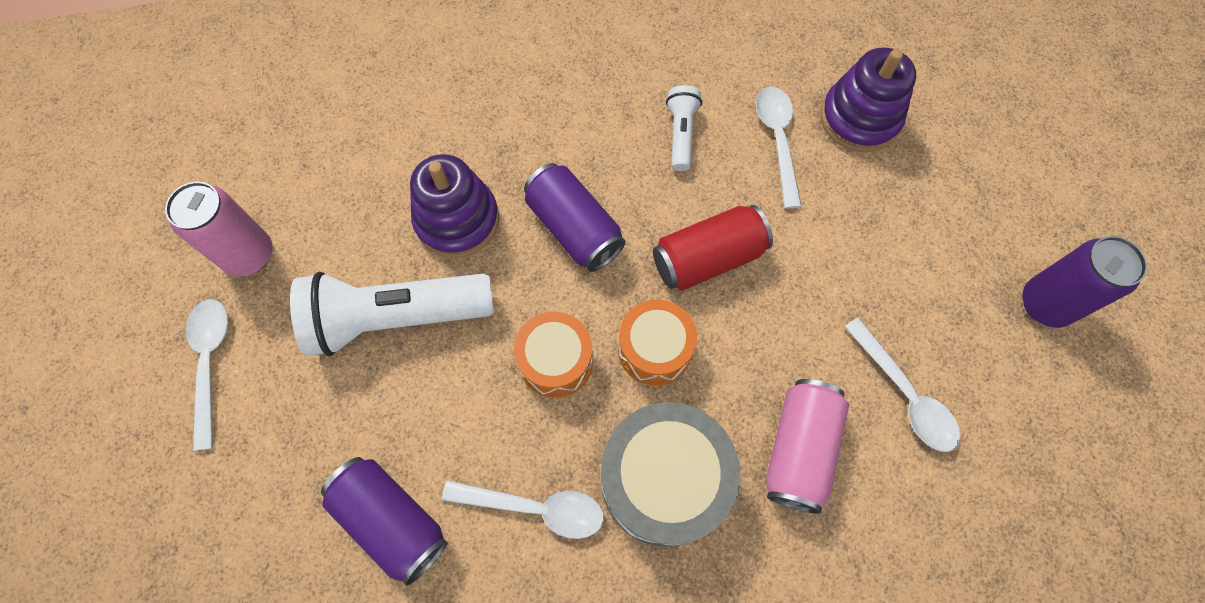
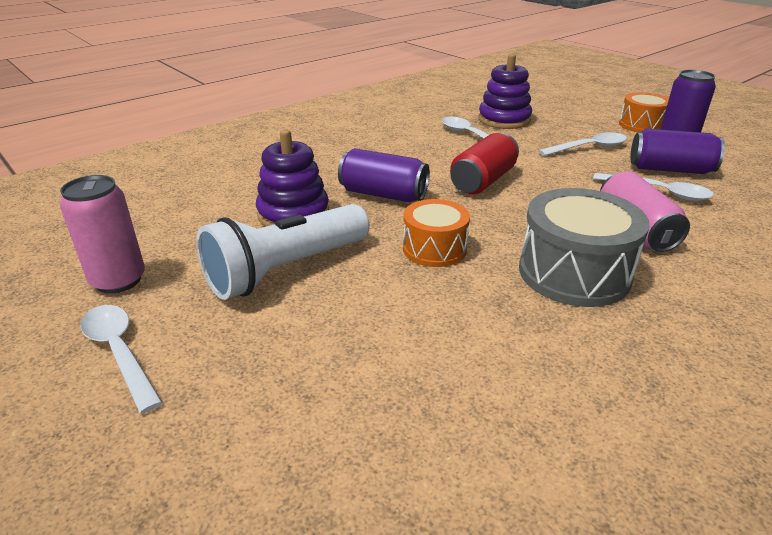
camera: 30 degrees left, 35 degrees down
(392, 521) = (391, 378): purple can -> purple can (670, 169)
(536, 508) = (503, 321): white spoon -> white spoon (589, 148)
(654, 349) = (495, 222): orange drum -> orange drum (641, 125)
(681, 134) = (411, 147): white flashlight -> none

